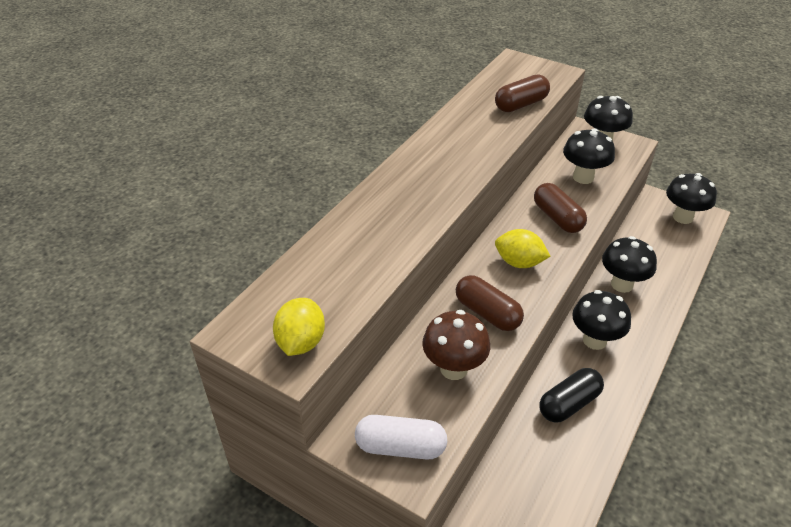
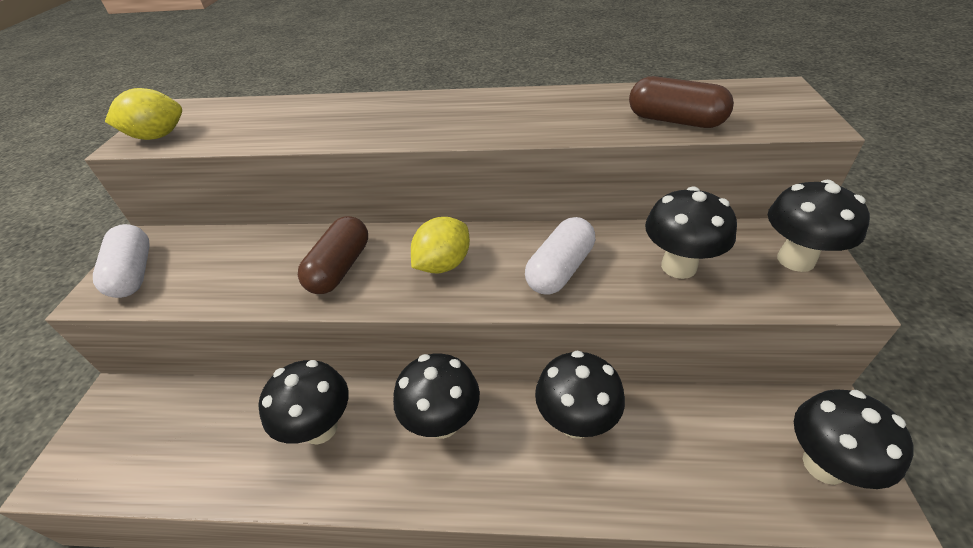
camera: 65 degrees right, 0 degrees up
(454, 368) = (245, 272): brown mushroom -> none
(519, 262) = (443, 264): yellow lemon -> yellow lemon turned 45 degrees clockwise
(557, 218) = (560, 269): brown capsule -> white capsule
(569, 403) = (320, 428): black capsule -> black mushroom

